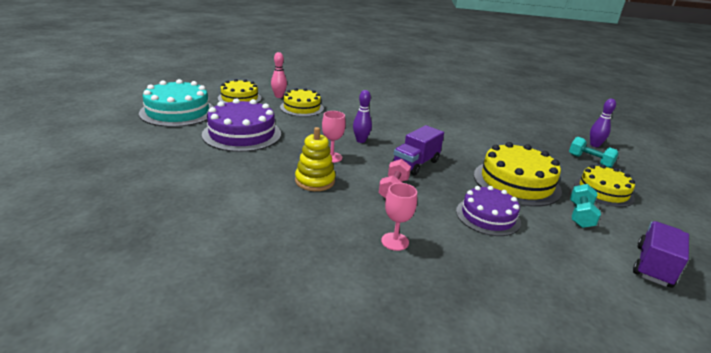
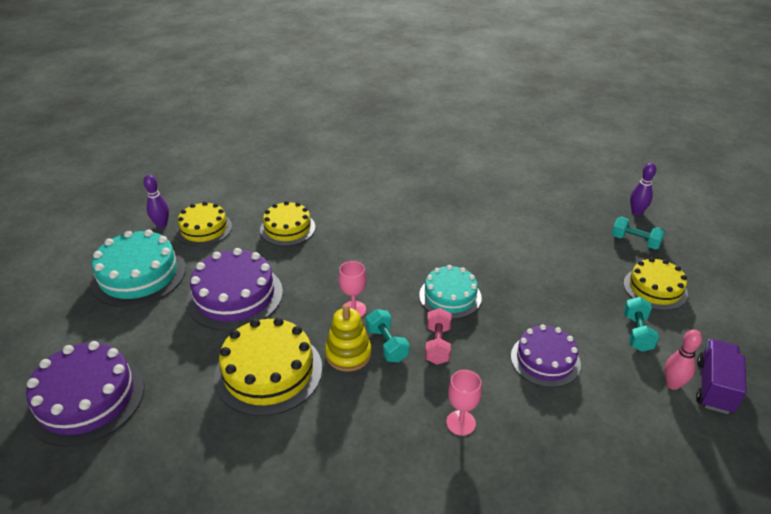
camera: 10 degrees left, 10 degrees up
(94, 167) = (86, 398): none -> purple cake
(279, 96) = (251, 213): pink bowling pin -> pink bowling pin (672, 384)
(350, 181) = (387, 344): none -> turquoise dumbbell
(361, 140) = (377, 272): purple bowling pin -> purple bowling pin (161, 225)
(415, 164) = (450, 296): purple truck -> turquoise cake
(516, 182) = (564, 298): yellow cake -> yellow cake (268, 372)

